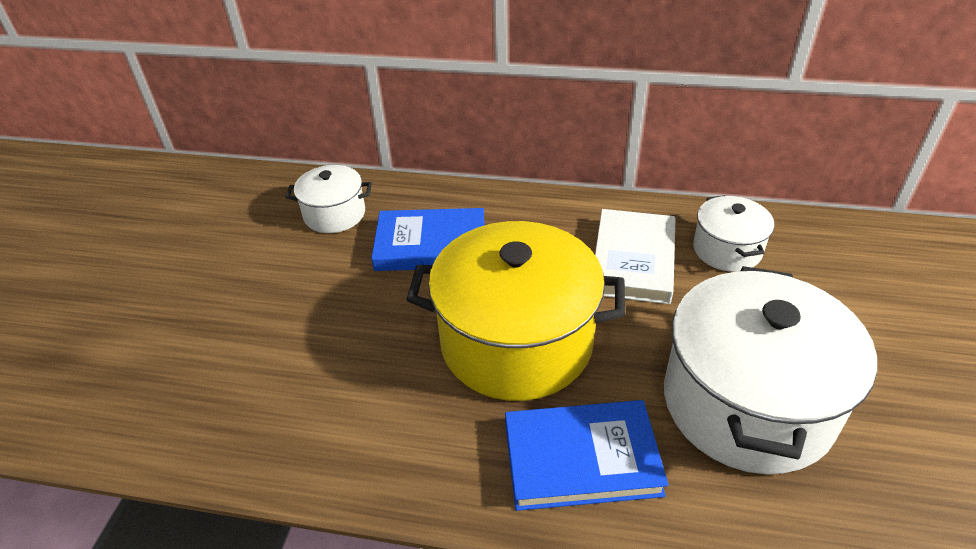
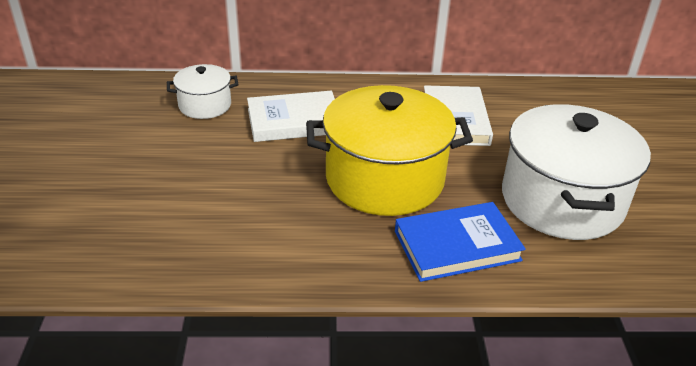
camera: 15 degrees left, 5 degrees down
(431, 245) = (294, 121): blue book -> white book
(727, 249) = (521, 108): white pot -> none

